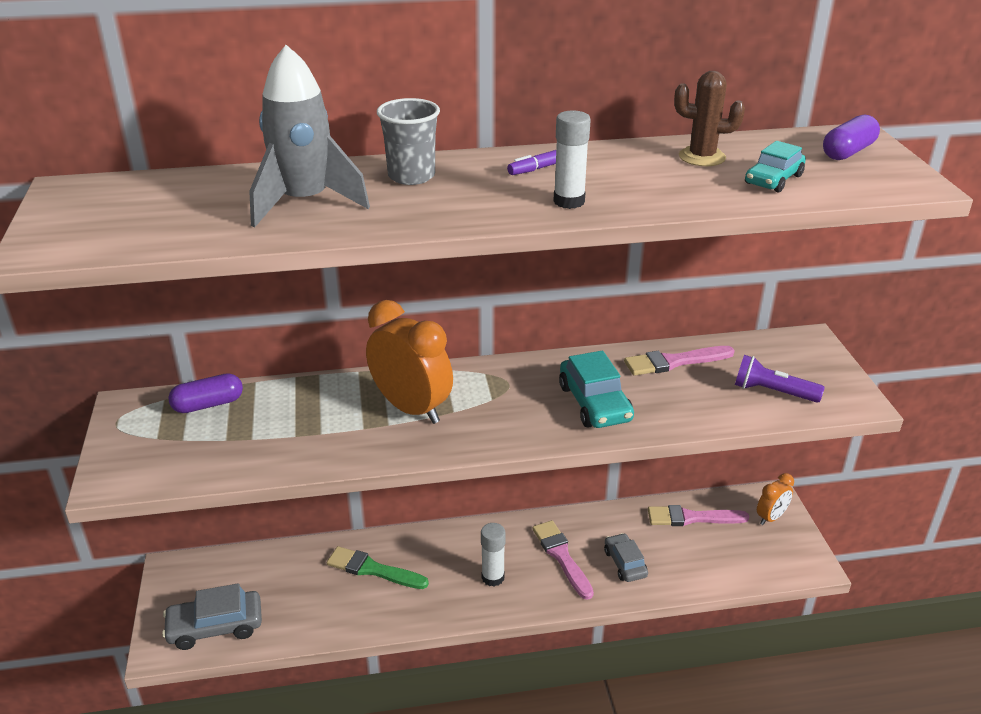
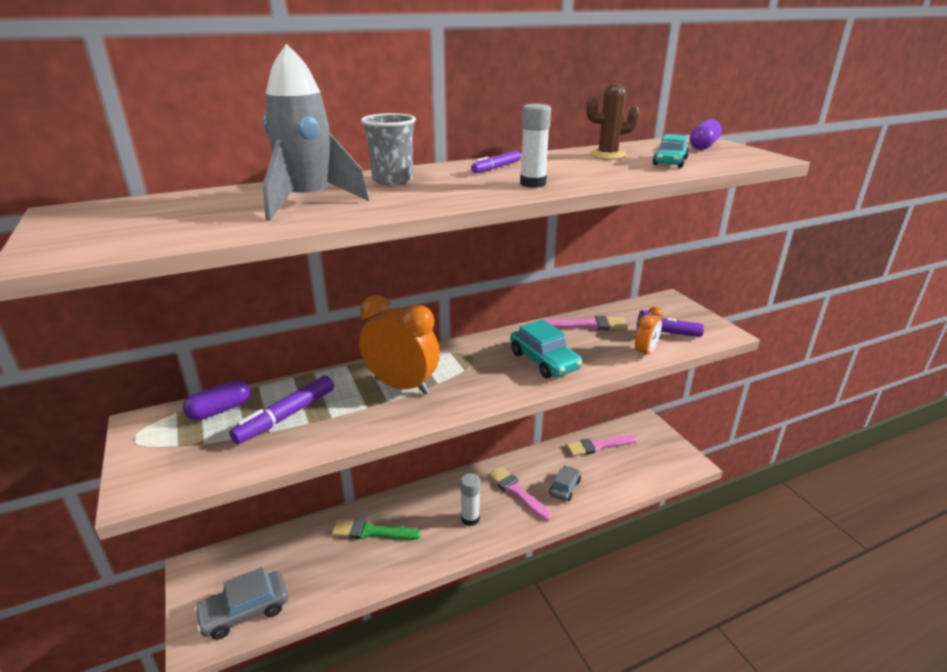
camera: 15 degrees left, 5 degrees down
(274, 423) = (286, 416): none -> purple marker
(625, 563) = (564, 488): grey car -> grey car turned 60 degrees clockwise
(674, 362) = (587, 325): pink brush -> pink brush turned 150 degrees counterclockwise
(771, 518) = (651, 436): orange clock -> orange clock (645, 353)

